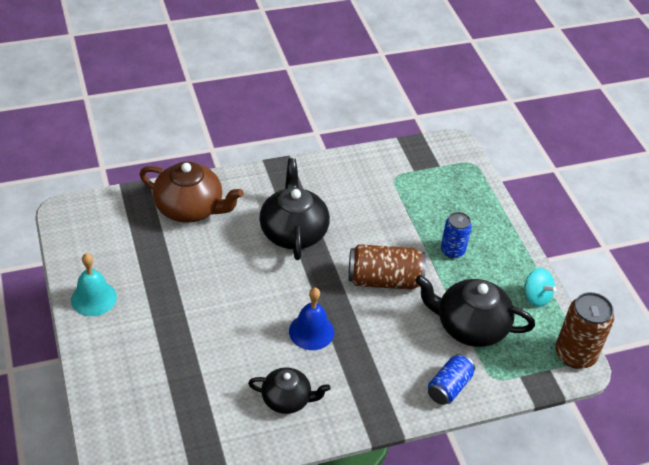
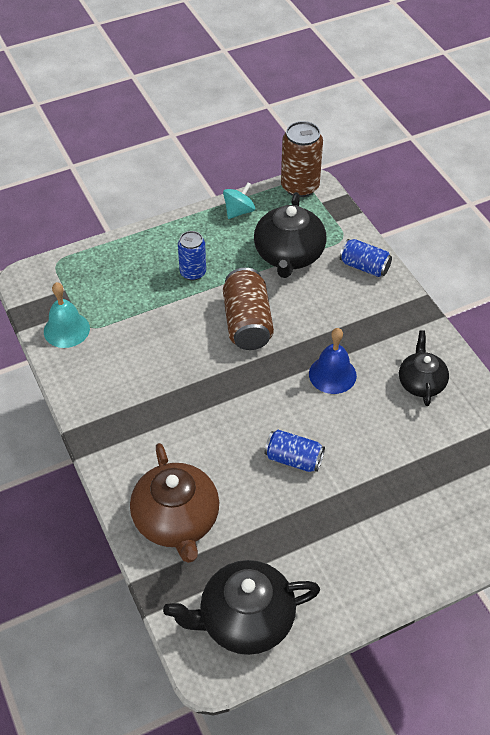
camera: 95 degrees left, 5 degrees up
(93, 298) = (348, 591): turquoise bell -> turquoise bell (66, 330)
(190, 208) = (177, 520): brown teapot -> brown teapot turned 150 degrees clockwise
(226, 287) = (293, 459): none -> blue can
(293, 232) = (195, 409): black teapot -> black teapot (245, 620)

